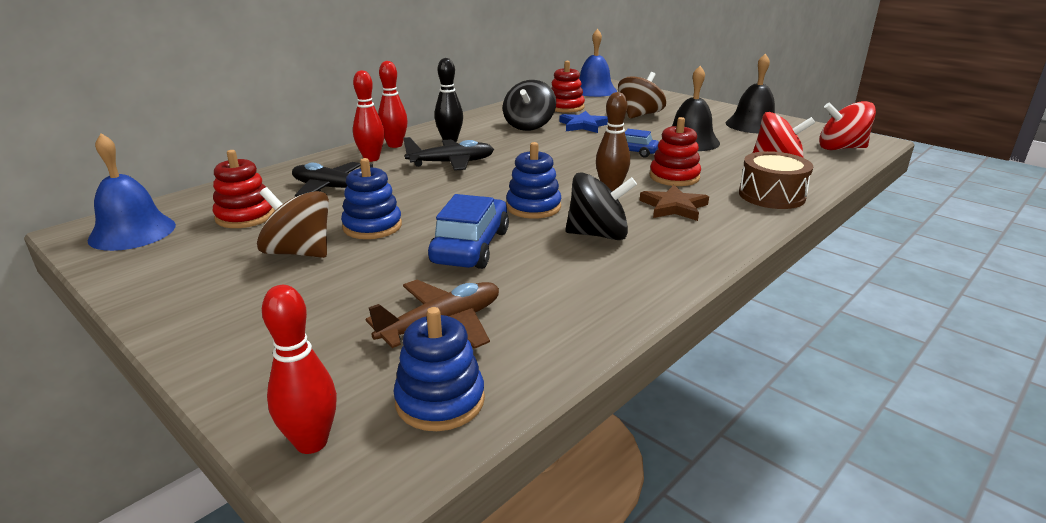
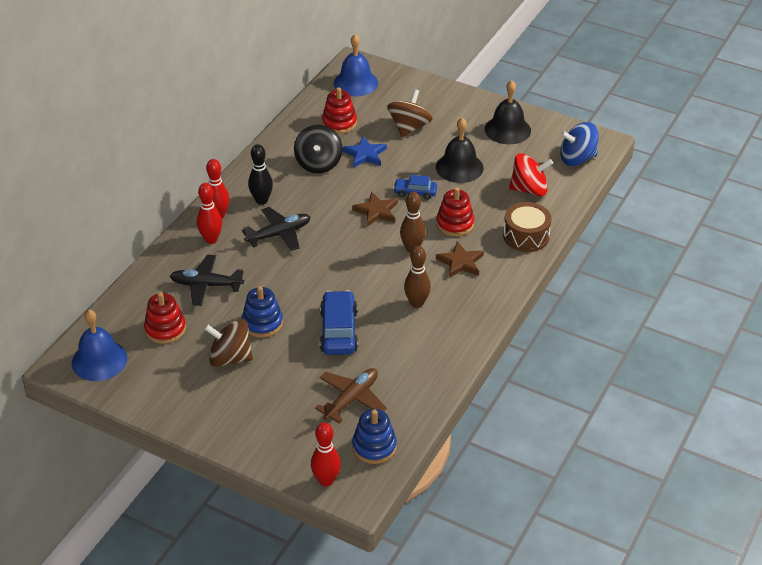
camera: 15 degrees left, 15 degrees up
(533, 207) = (364, 281): blue stacking toy -> none
(578, 159) = (376, 211): none -> brown star
(598, 235) = (416, 303): black spinning top -> brown bowling pin
(841, 148) = (577, 159): red spinning top -> blue spinning top

